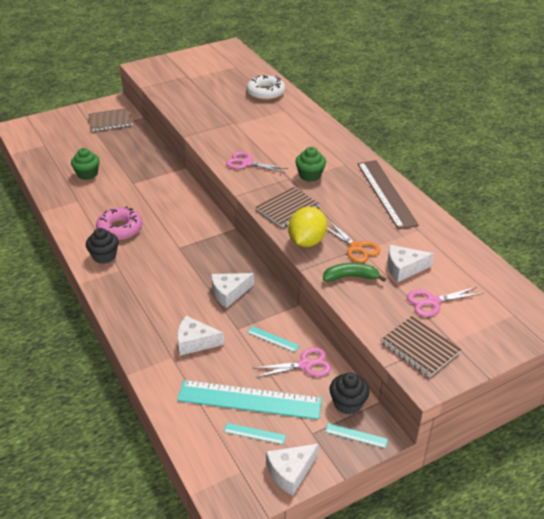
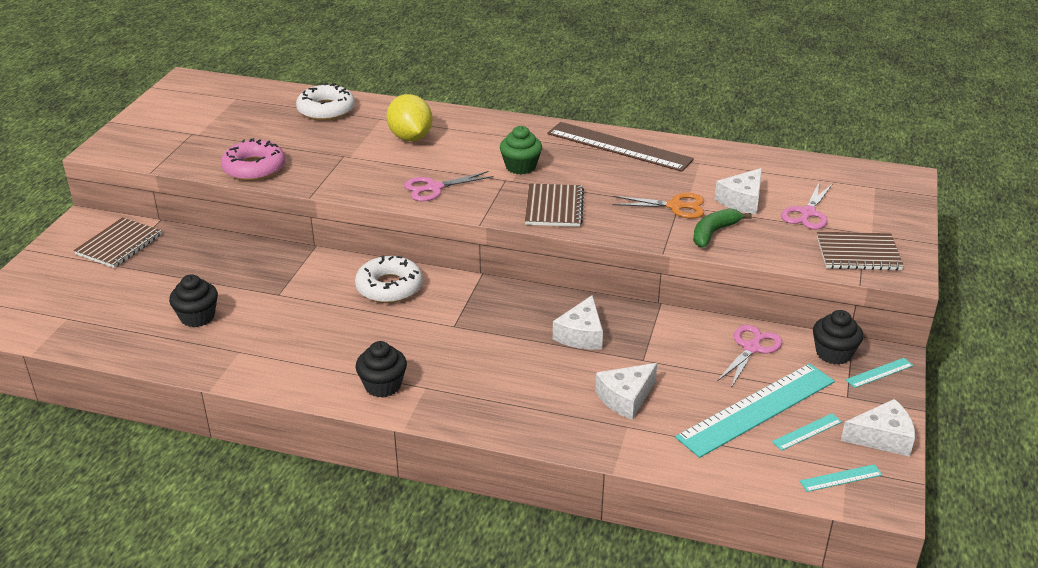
camera: 45 degrees left, 5 degrees down
(87, 174) = (197, 317): green cupcake -> black cupcake
(120, 229) = (350, 348): pink donut -> pink donut (254, 168)
(182, 208) = (389, 287): none -> white donut
(273, 339) = (689, 346): turquoise ruler -> turquoise ruler (841, 478)
(290, 472) = (882, 437): white cheese -> white cheese turned 105 degrees counterclockwise
(307, 241) = (624, 226): yellow lemon -> yellow lemon (410, 138)

